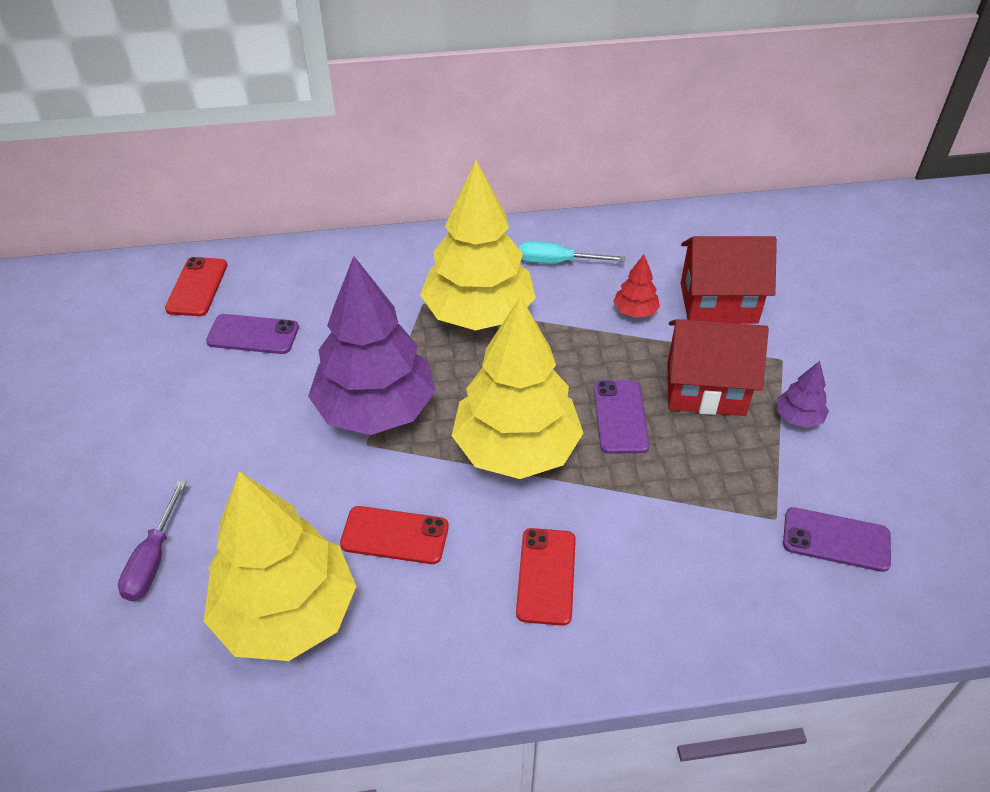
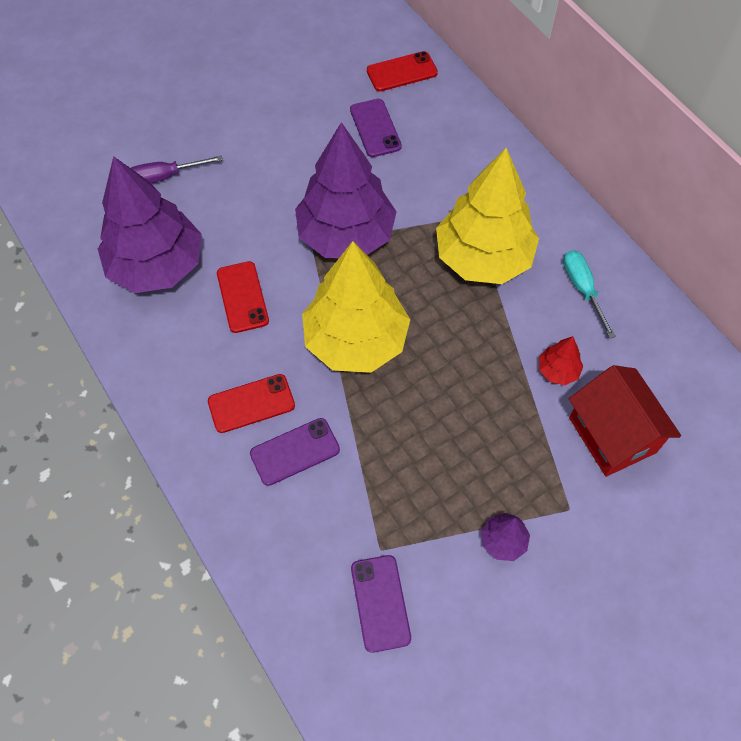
camera: 65 degrees right, 15 degrees up
(286, 613) = (157, 265): yellow tree -> purple tree
(620, 417) = (427, 400): purple phone -> purple phone (295, 452)
(705, 389) = (495, 455): red house -> none

